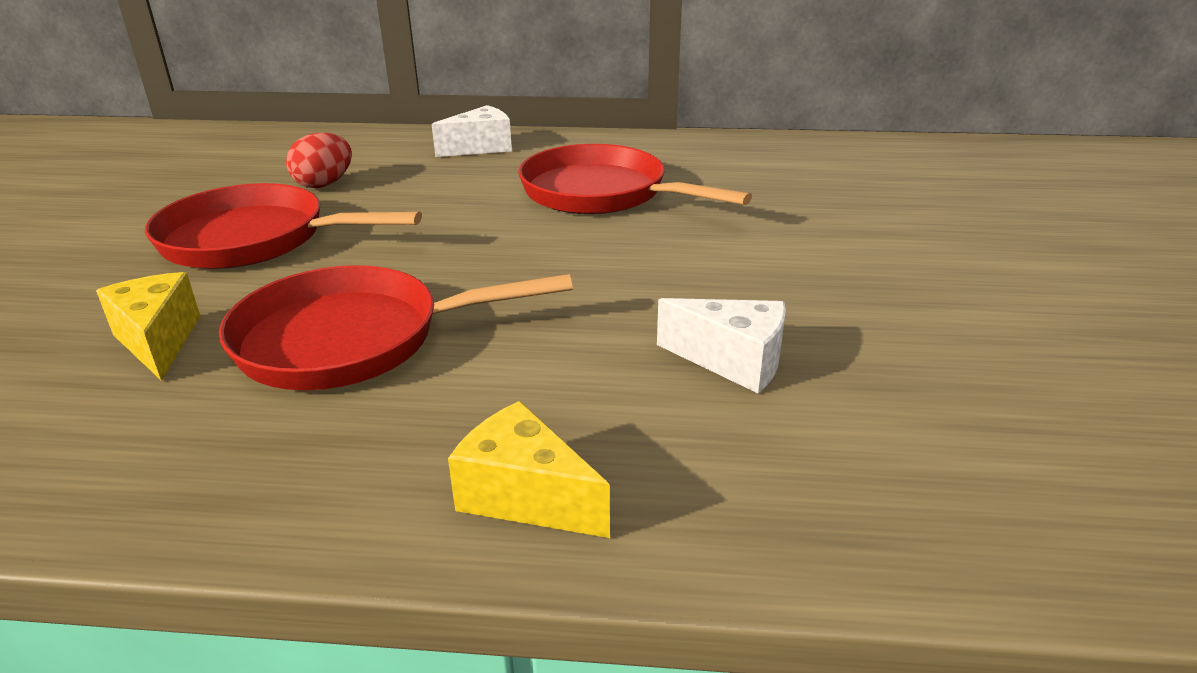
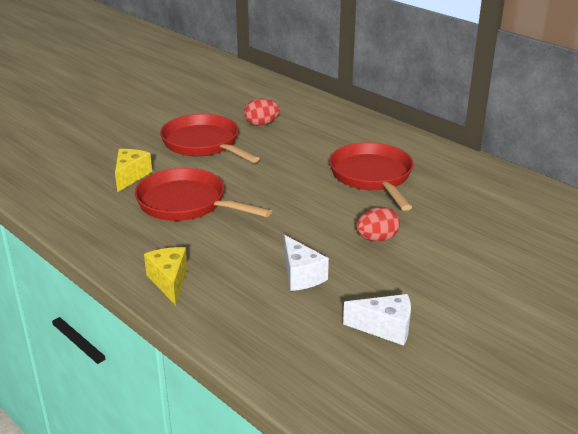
camera: 40 degrees right, 0 degrees up
(481, 147) = (356, 127): white cheese -> white cheese (385, 328)
(742, 263) = (377, 239): none -> red egg

